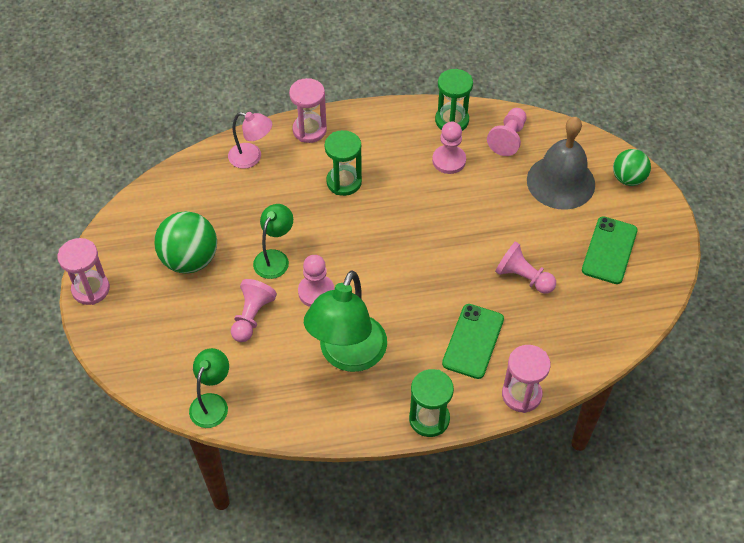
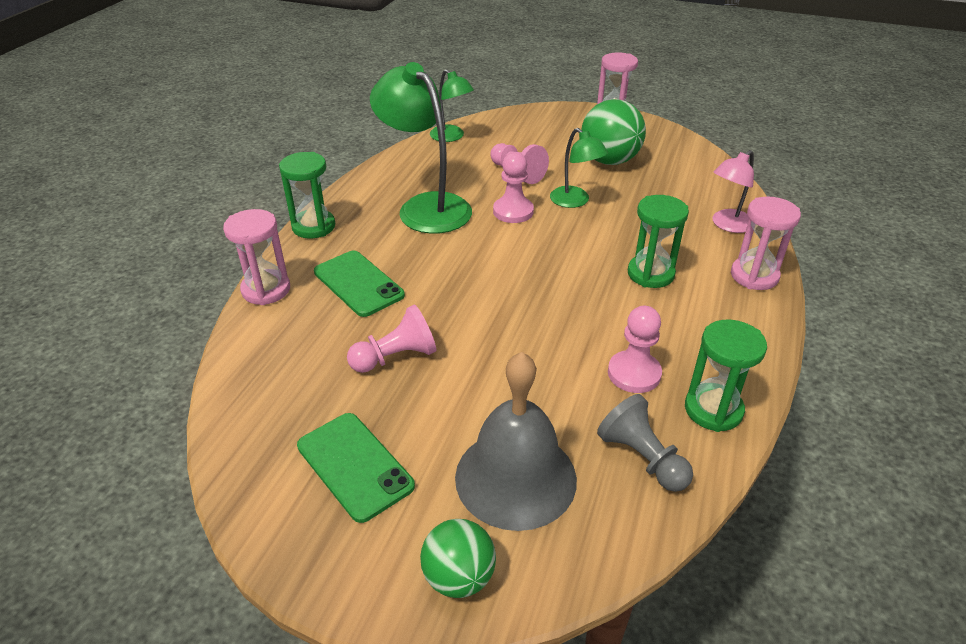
camera: 120 degrees right, 15 degrees down
(508, 138) = (642, 458): pink pawn -> grey pawn

